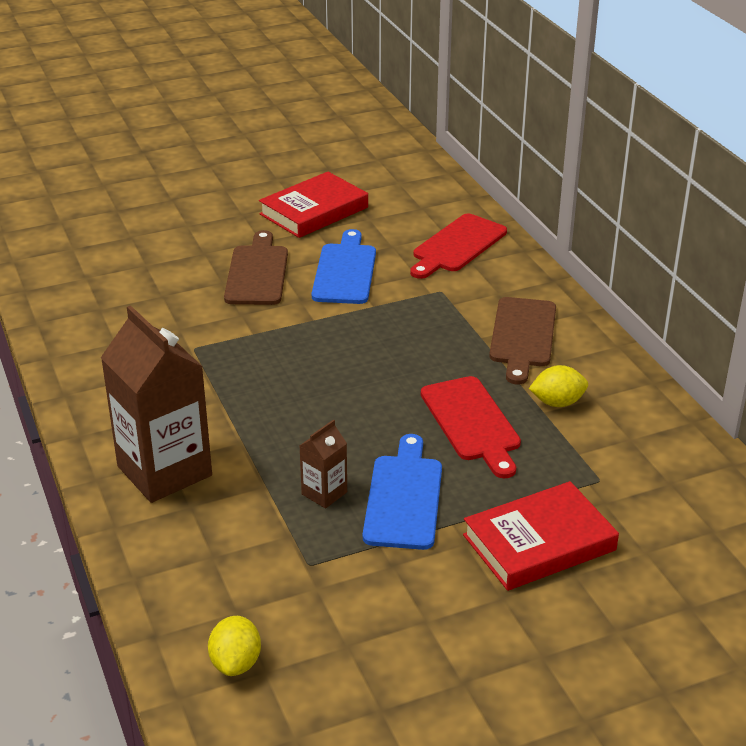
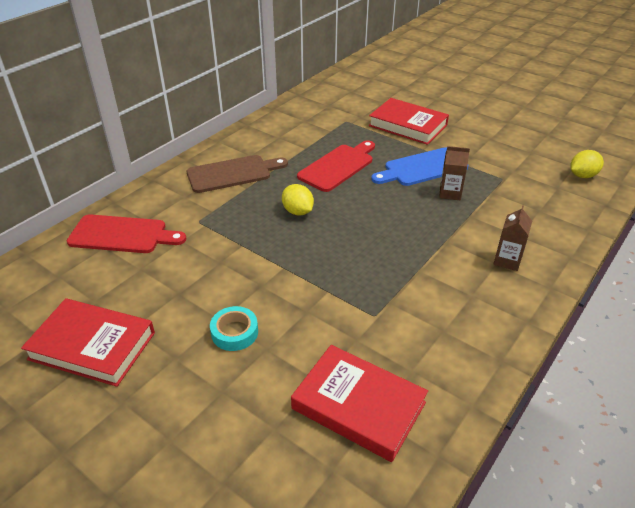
camera: 120 degrees left, 5 degrees up
(118, 305) = (358, 405): none -> red book
(164, 471) = (507, 260): brown carton -> brown carton, size x0.46
(257, 272) = (234, 332): brown cutting board -> turquoise tape
(345, 271) = (199, 279): blue cutting board -> none
(557, 402) = (293, 146): yellow lemon -> yellow lemon (298, 211)

